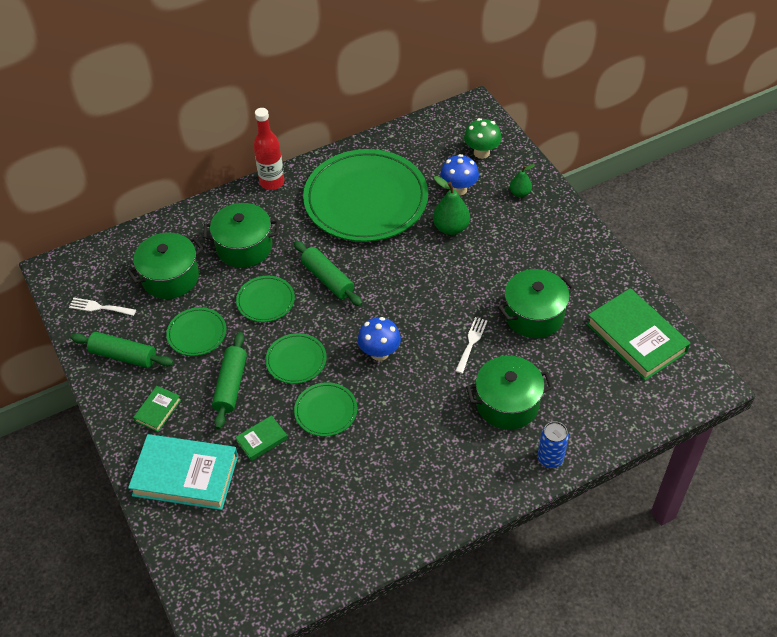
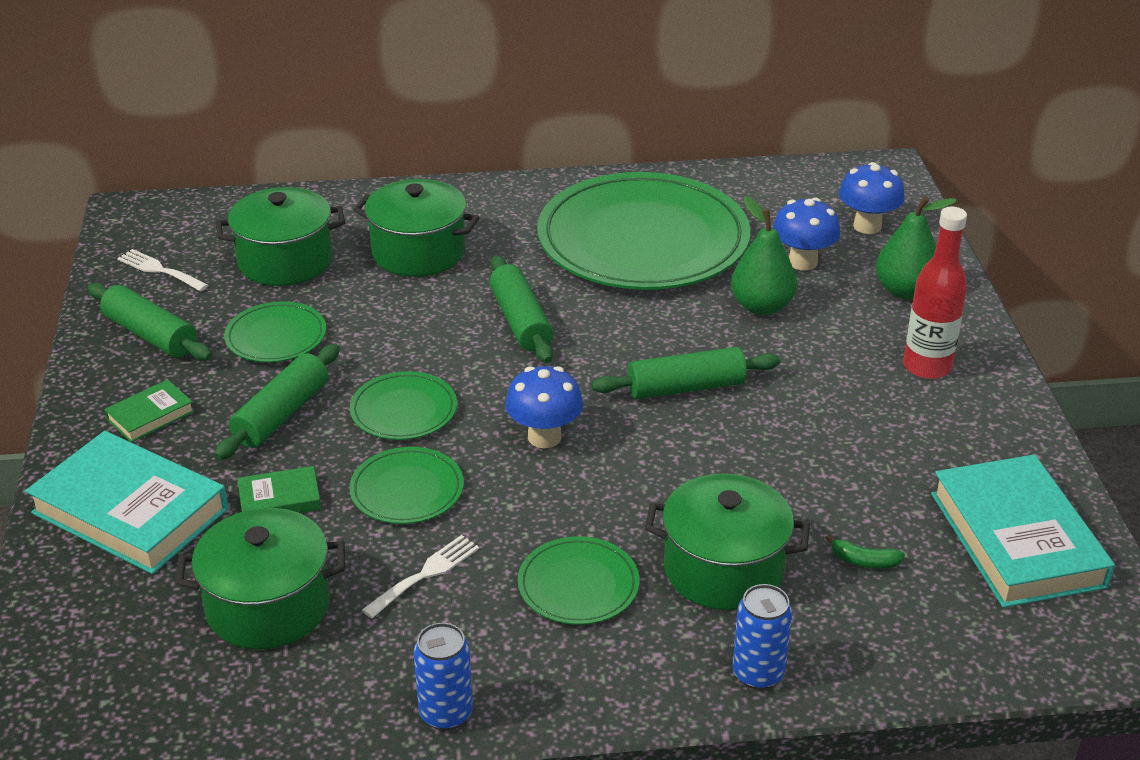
camera: 20 degrees right, 15 degrees down
(265, 301) = (407, 324): green plate -> green plate (578, 585)
(272, 182) = (511, 187): red bottle -> red bottle (927, 367)
(415, 535) = (446, 713): none -> blue can
(436, 296) = (685, 387): none -> green rolling pin
(471, 342) = (709, 465): white fork -> white fork (426, 574)
(481, 152) = (867, 226): green mushroom -> blue mushroom
(520, 193) = (905, 290): green pear -> green pear, size x1.62
(534, 315) = (841, 457): green pot -> green pot (268, 605)
(571, 375) = (864, 561): none -> green banana
(636, 338) = (1017, 539): green book -> turquoise book

